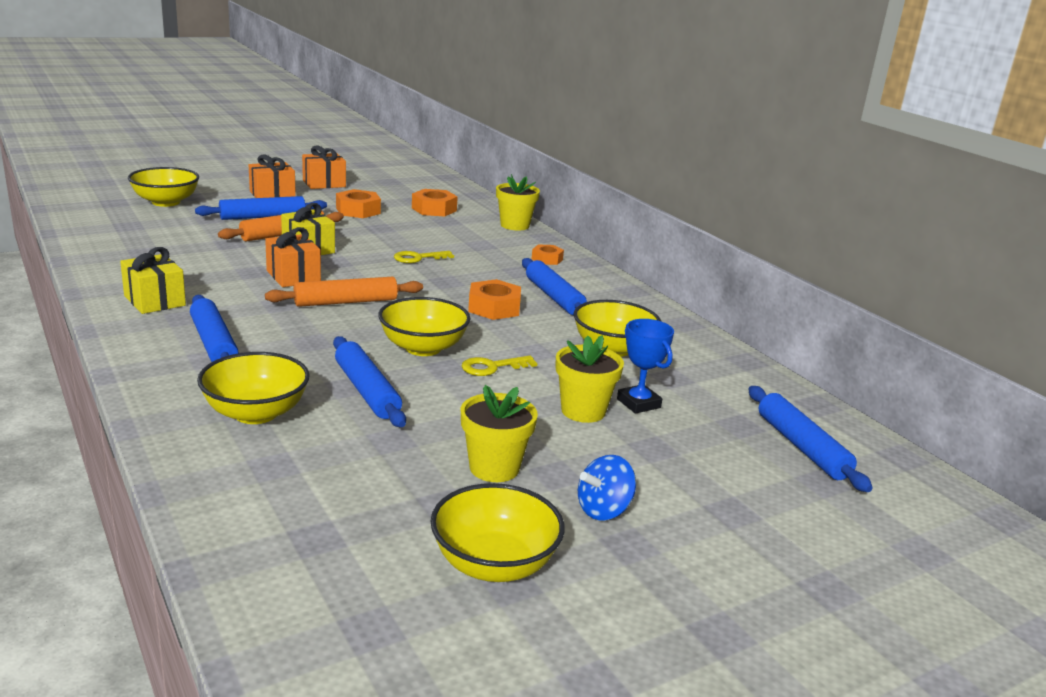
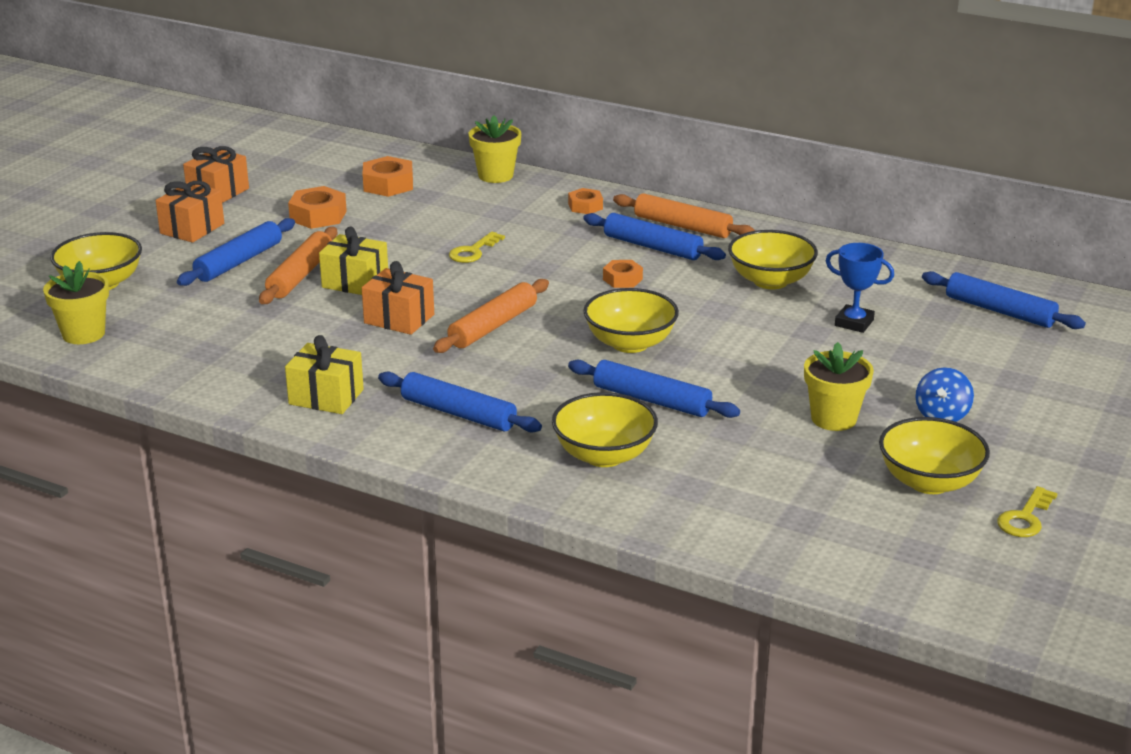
camera: 30 degrees left, 5 degrees up
(493, 367) = (709, 337): yellow key -> yellow key (1025, 517)
(494, 308) = (622, 279): orange nut -> orange nut, size x0.63
(583, 411) = (826, 347): yellow flower pot -> yellow flower pot (83, 334)
(601, 292) = (682, 226): none -> orange rolling pin

